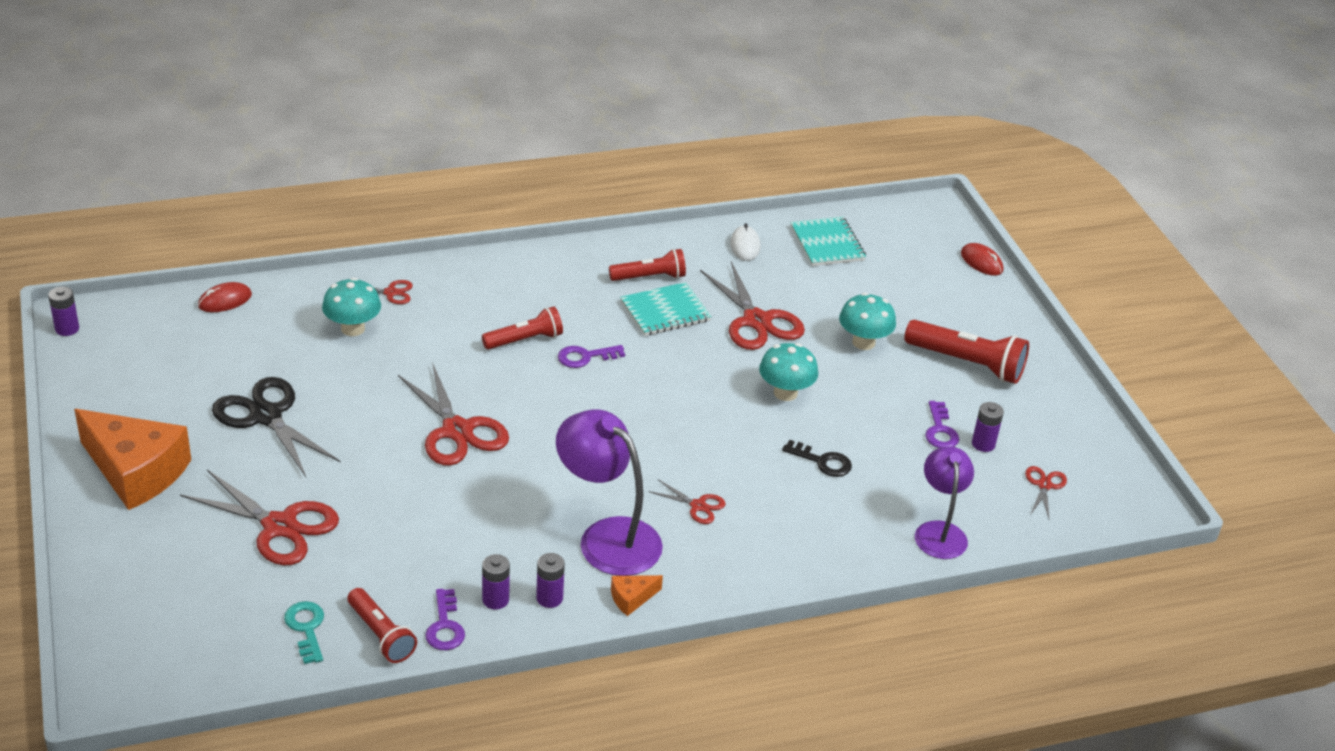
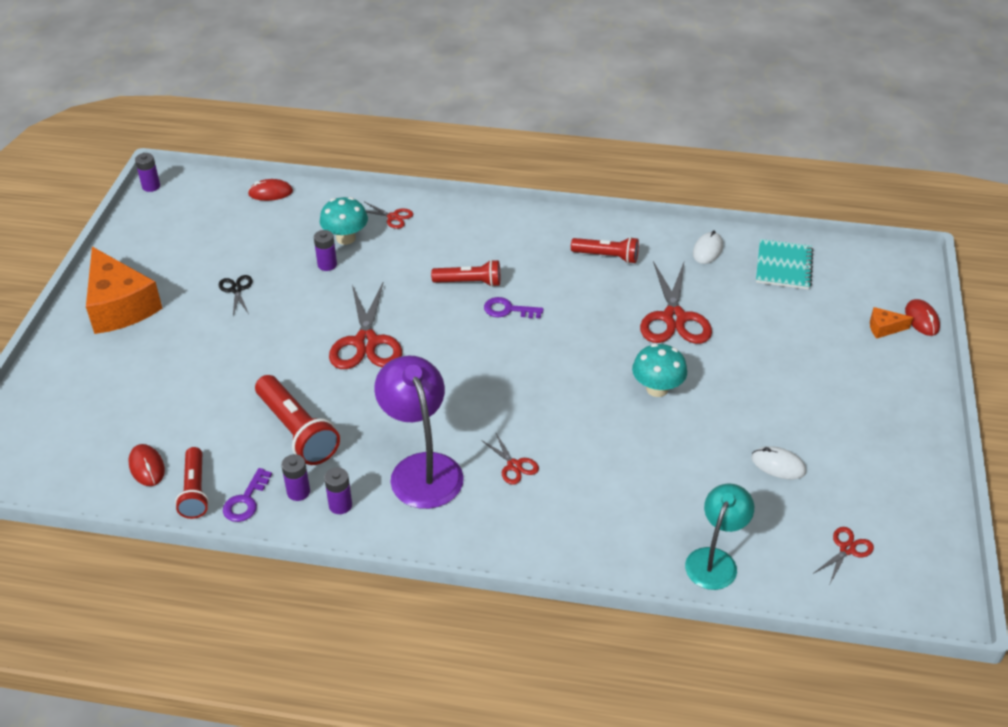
camera: 30 degrees right, 5 degrees up
(266, 416) = (236, 289): black scissors -> black scissors, size x0.49
(279, 526) = (185, 379): red scissors -> none
(306, 628) = (147, 467): turquoise key -> red mouse
(631, 598) = (405, 528): orange cheese -> orange cheese (884, 328)
(665, 311) = (600, 289): turquoise notebook -> none
(822, 461) = (649, 460): black key -> none
(863, 342) = (758, 363): turquoise mushroom -> none
(939, 531) = (715, 560): purple lamp -> turquoise lamp
(940, 430) = (778, 465): purple key -> white mouse
(967, 363) = (845, 410): red flashlight -> red flashlight (297, 431)
(983, 444) = (811, 490): purple battery -> purple battery (327, 265)

